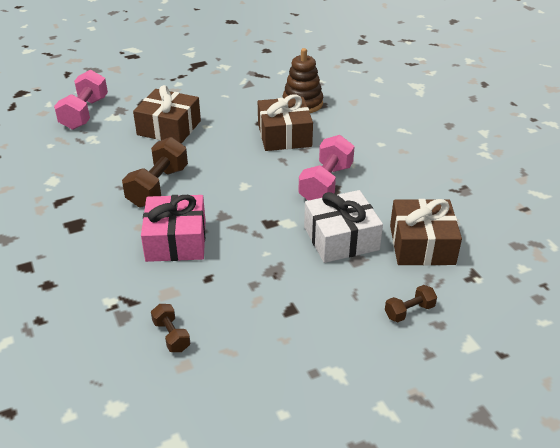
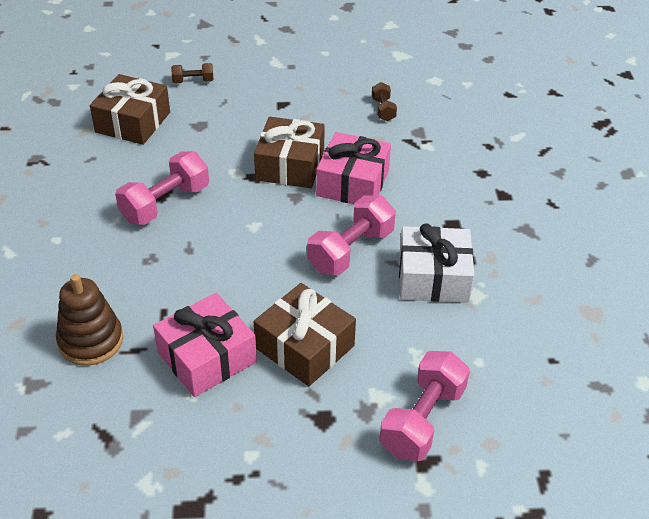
camera: 160 degrees left, 5 degrees up
(158, 186) = (351, 251): brown dumbbell -> pink dumbbell
(227, 111) = (207, 357): none -> pink gift
(284, 135) = (159, 286): brown gift -> brown gift (290, 165)
(341, 238) = (198, 145): white gift -> white gift (433, 277)

